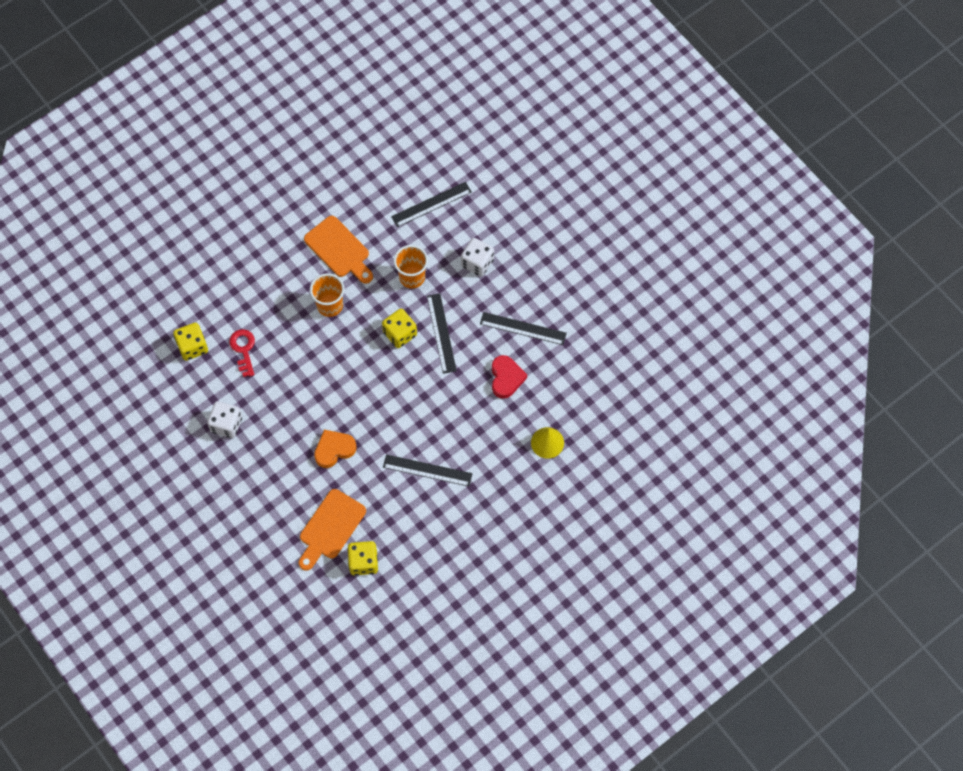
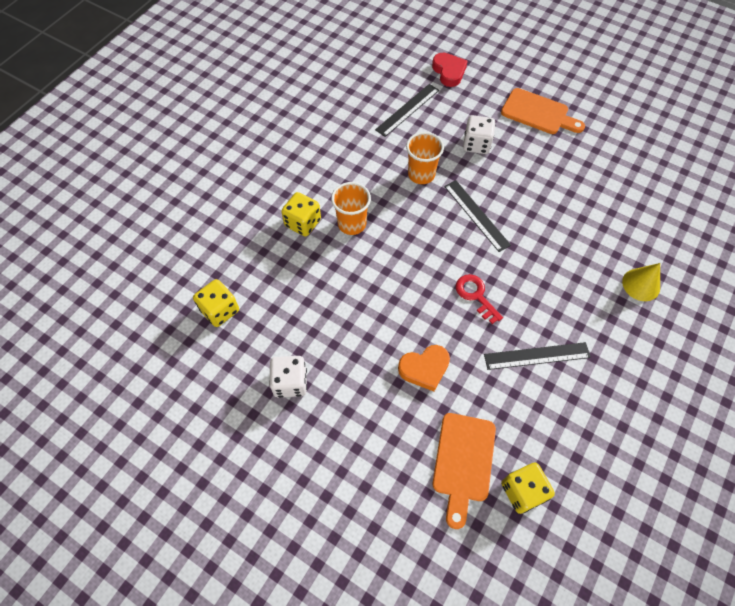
camera: 20 degrees left, 5 degrees down
(243, 349) = (278, 295): red key -> red key (475, 295)
(334, 449) = (424, 368): orange heart -> orange heart turned 150 degrees counterclockwise
(339, 249) = (338, 171): orange cutting board -> orange cutting board (538, 113)
(400, 334) = (436, 228): yellow dice -> yellow dice (303, 223)
(506, 378) = (563, 236): red heart -> red heart (449, 72)
(523, 328) = (552, 187): black ruler -> none

